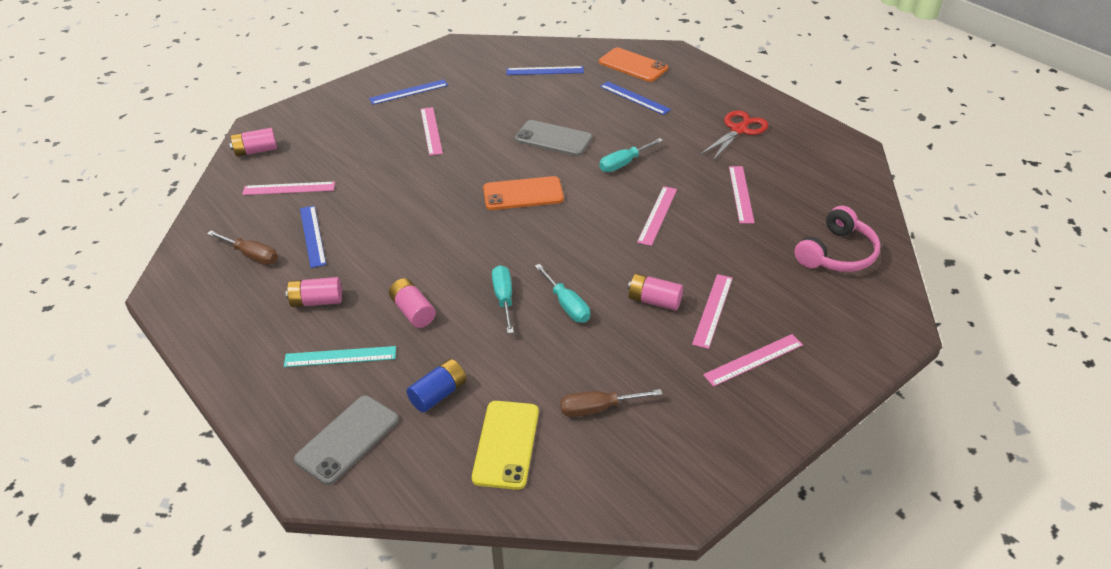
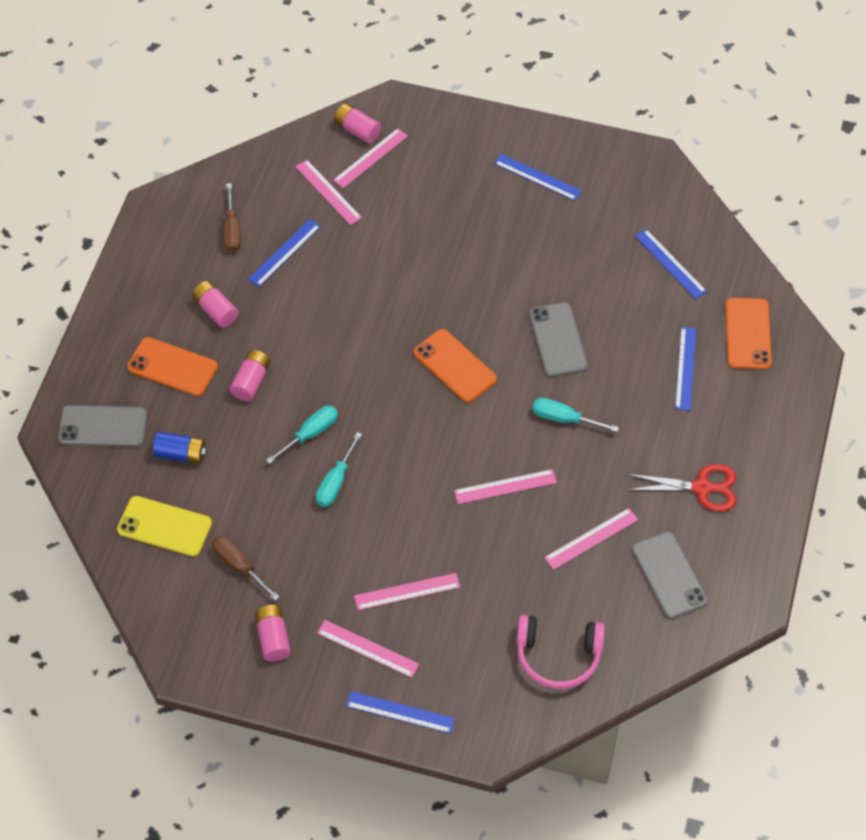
camera: 55 degrees right, 15 degrees up
(340, 357) = (172, 367): turquoise ruler -> orange phone
(431, 131) = (491, 236): pink ruler -> pink ruler (370, 158)
(506, 444) = (164, 526): yellow phone -> yellow phone turned 45 degrees clockwise
(654, 301) = (387, 543): pink battery -> pink battery (273, 638)
(802, 172) = (669, 575): none -> grey phone
(834, 368) = (400, 712): none -> blue ruler

